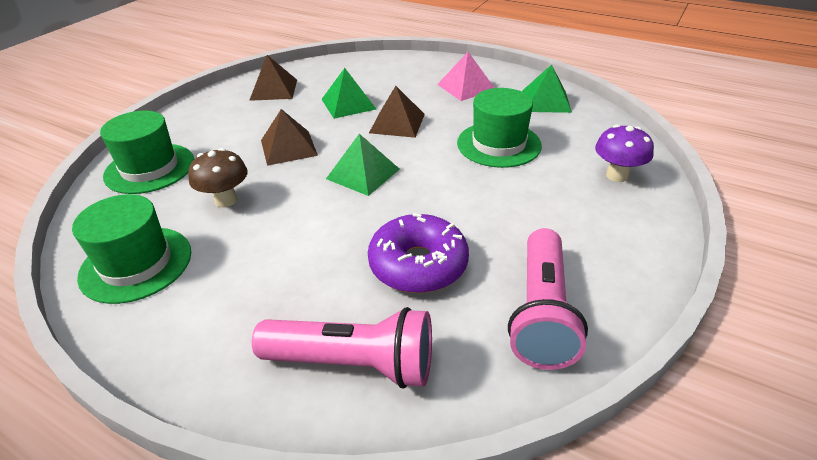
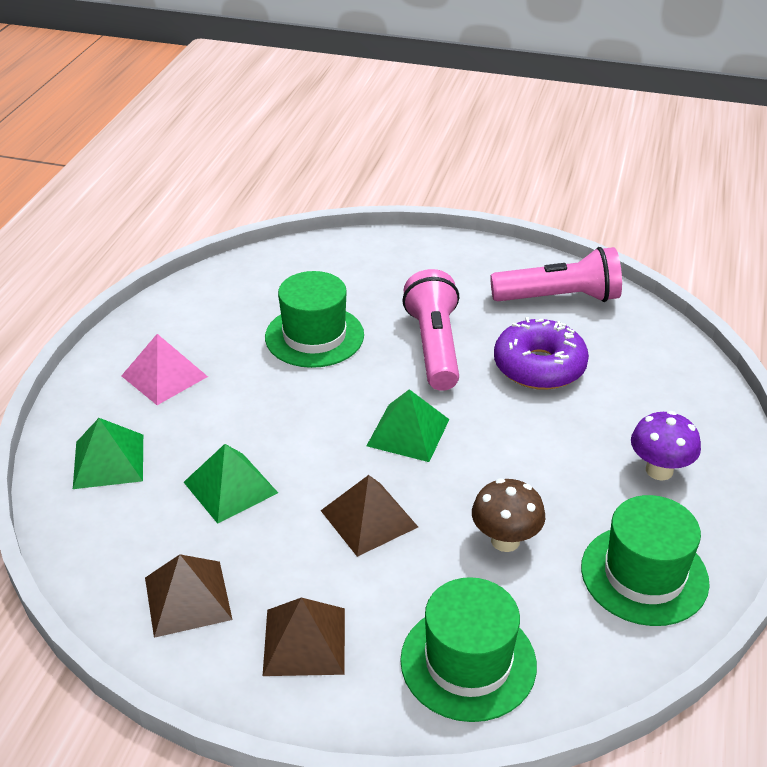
camera: 105 degrees left, 0 degrees up
(353, 363) = (663, 383): pink flashlight -> pink flashlight (434, 346)
(397, 123) = (280, 425): brown pyramid -> brown pyramid (304, 641)
(546, 101) = (201, 307): green pyramid -> green pyramid (108, 461)
(617, 175) = (355, 261): purple mushroom -> purple mushroom (659, 470)

